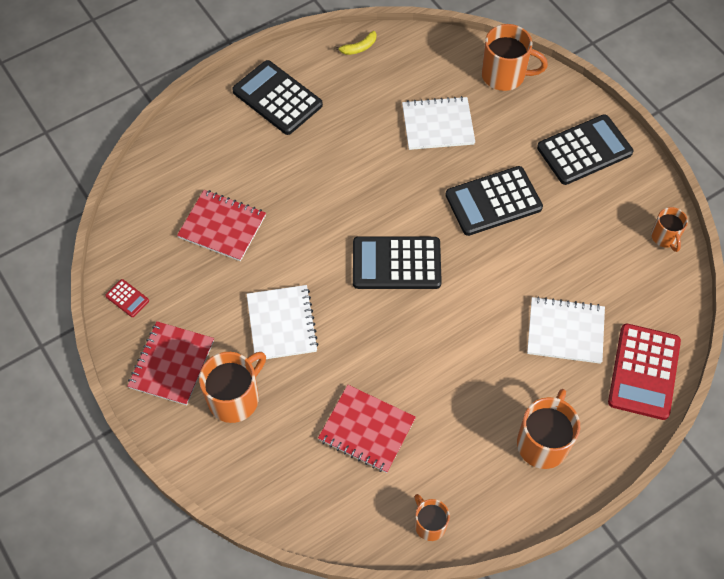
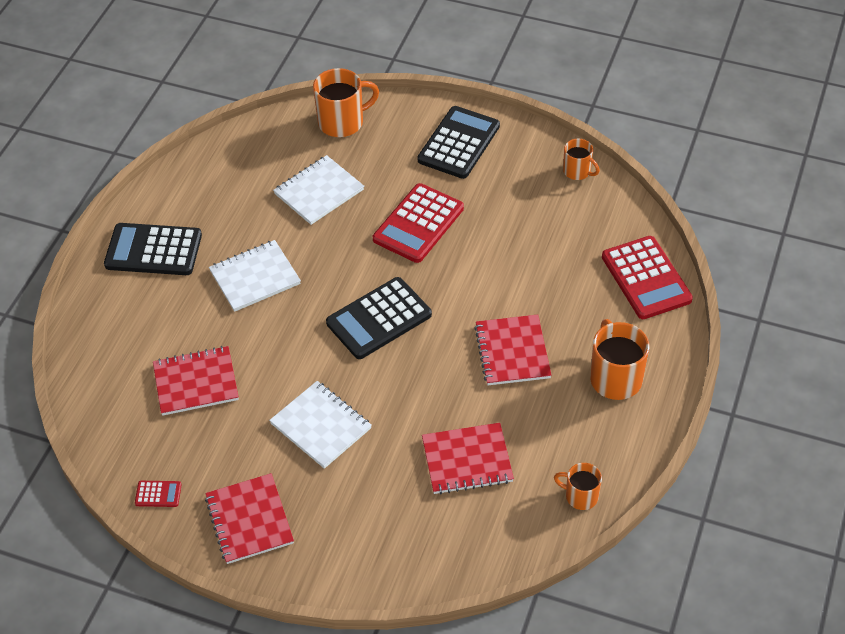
camera: 35 degrees left, 10 degrees down
(235, 398) = (331, 509): orange mug -> none
(359, 48) = (193, 169): yellow banana -> none
(477, 362) = (512, 352): none -> red notebook
(493, 201) = (418, 224): black calculator -> red calculator
(565, 331) = (561, 286): white notebook -> white notebook (255, 277)

